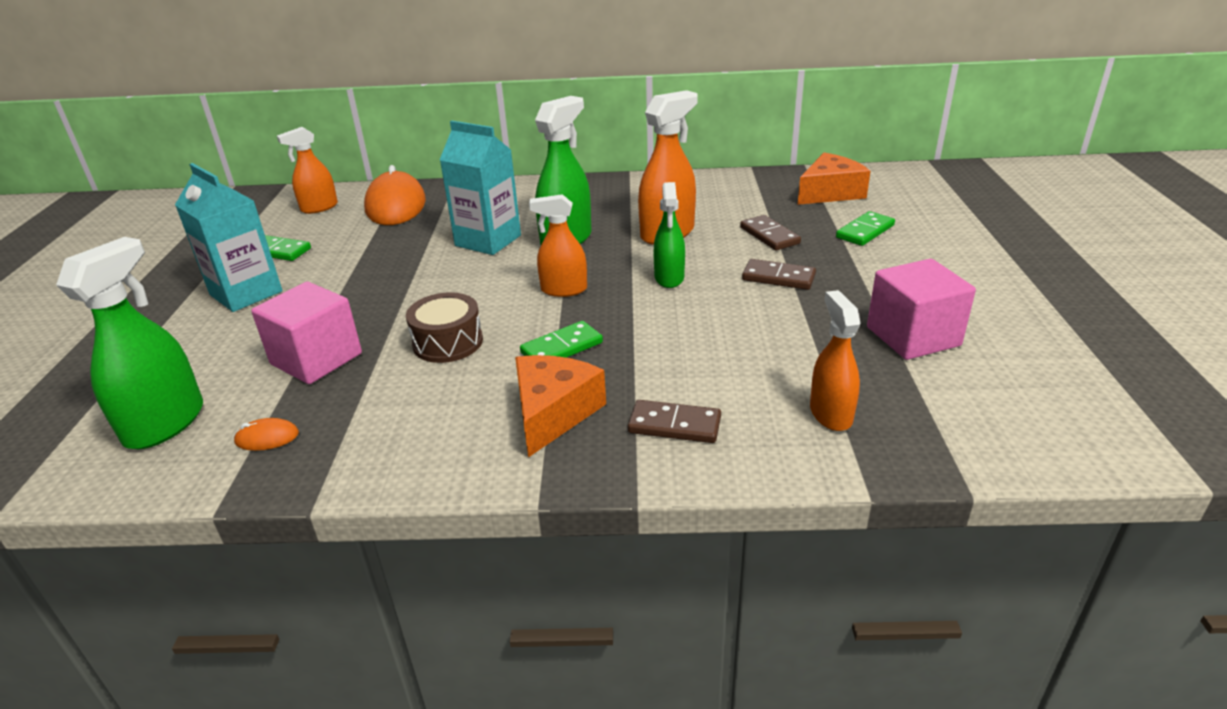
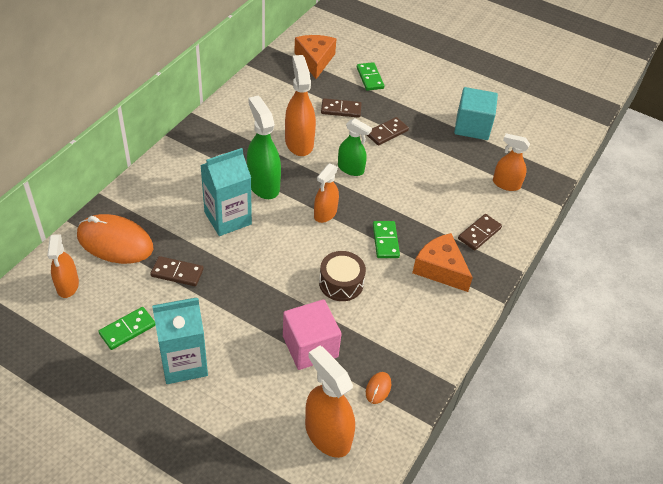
camera: 65 degrees left, 15 degrees up
(165, 424) = (327, 434): green spray bottle -> orange spray bottle
(378, 245) = (177, 273): none -> brown domino
(913, 336) = (472, 126): pink cube -> turquoise cube

